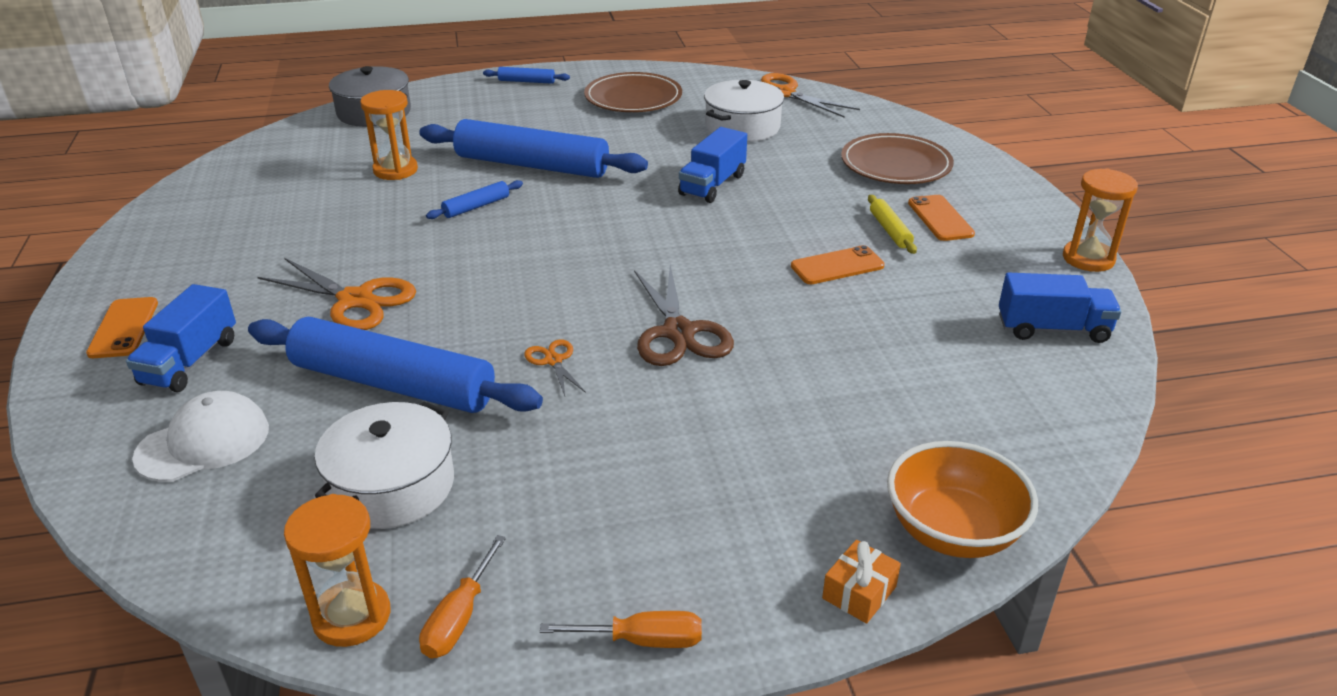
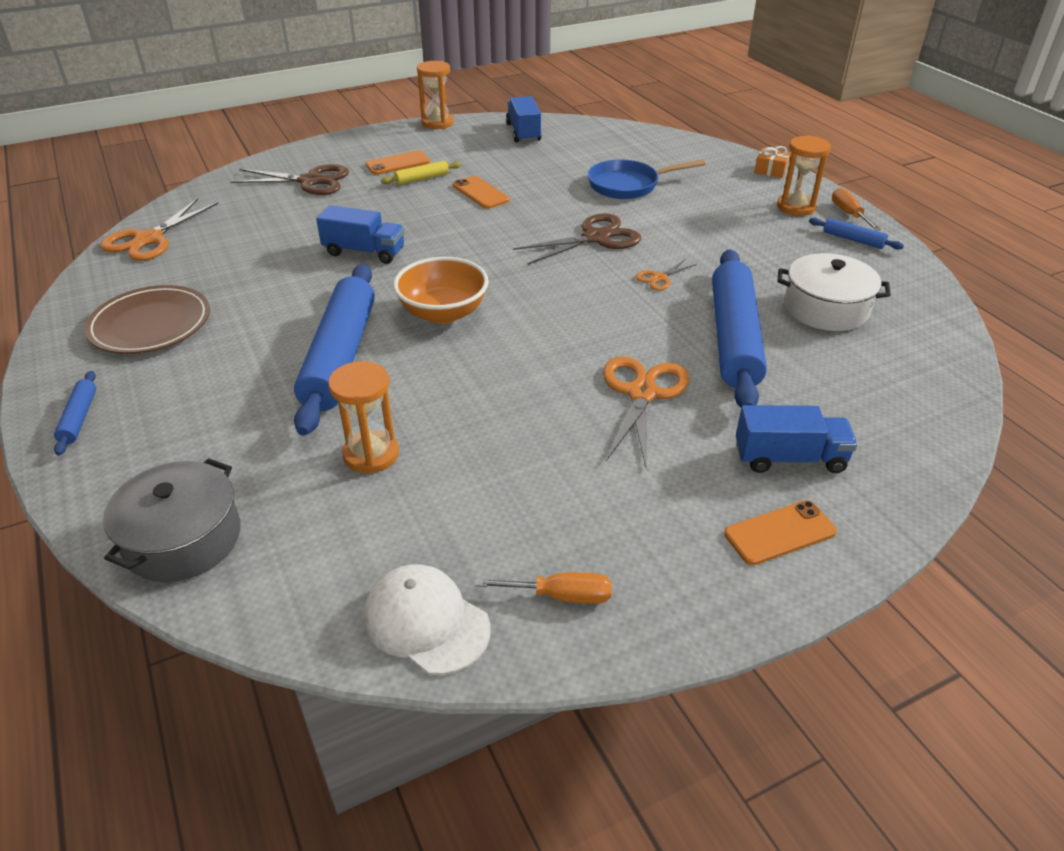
camera: 105 degrees left, 5 degrees up
(204, 442) = (864, 404): white cap -> white cap (426, 622)
(352, 616) = (922, 293): orange hourglass -> orange hourglass (796, 207)
(459, 618) = (888, 262): orange screwdriver -> orange screwdriver (560, 596)
(476, 206) = (443, 370): blue rolling pin -> blue rolling pin (853, 239)
(742, 127) = (235, 251): white pot -> none
(832, 394) = (628, 185): none -> blue pan
(895, 164) = (310, 181): brown plate -> brown scissors
(952, 531) = (712, 153): orange bowl -> orange bowl (443, 313)

